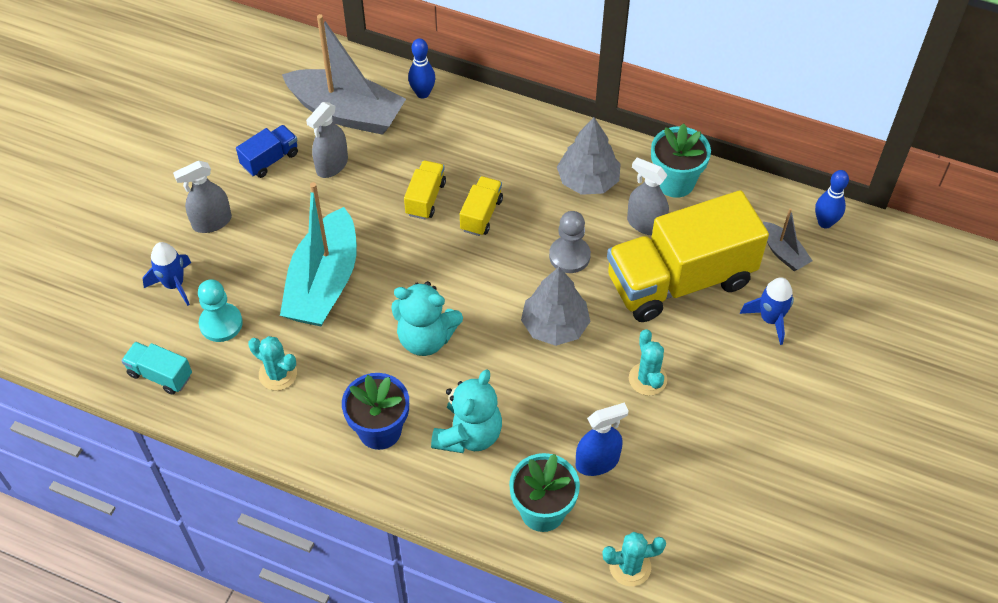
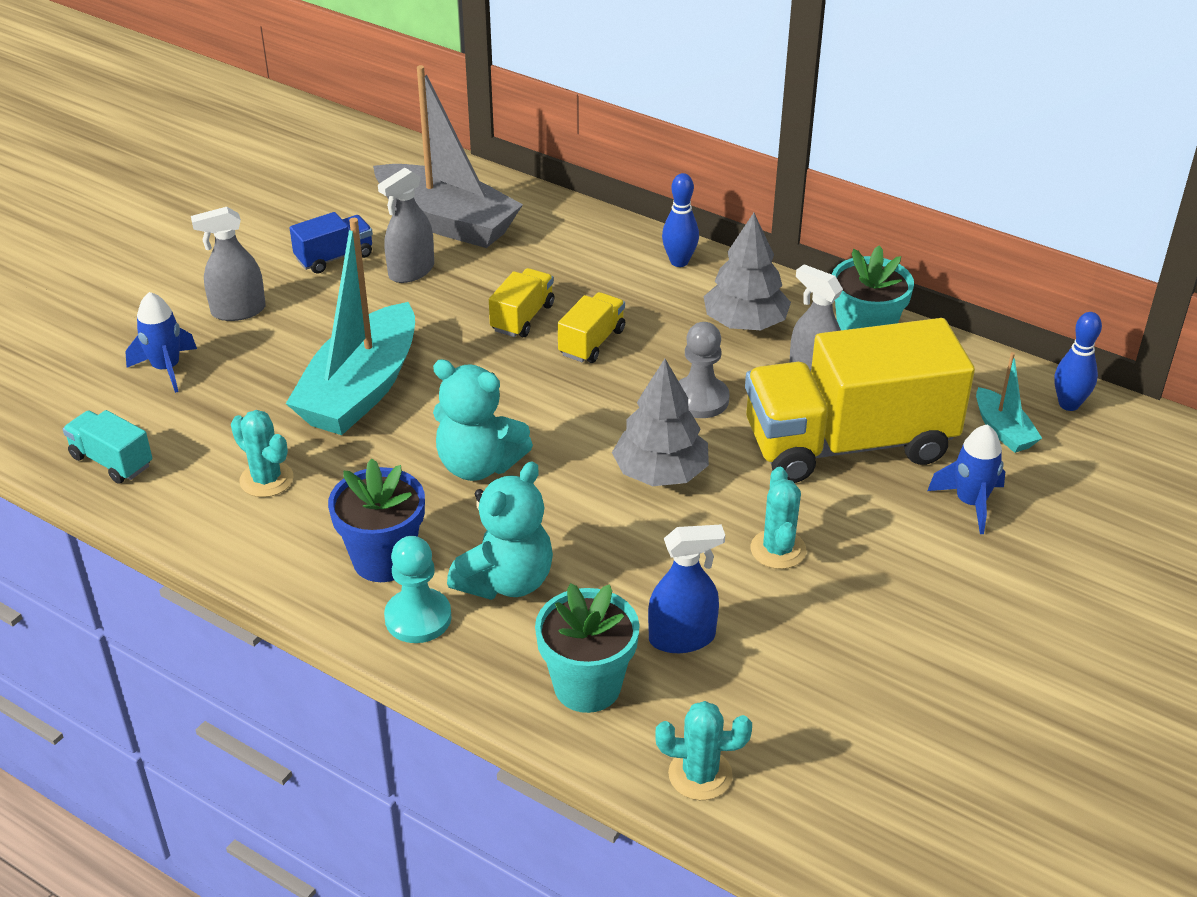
camera: 10 degrees right, 15 degrees down
(221, 323) = (211, 416): turquoise pawn -> turquoise pawn (418, 618)
(422, 93) = (550, 213): blue bowling pin -> blue bowling pin (679, 262)
(783, 253) = (1003, 430): grey boat -> turquoise boat

